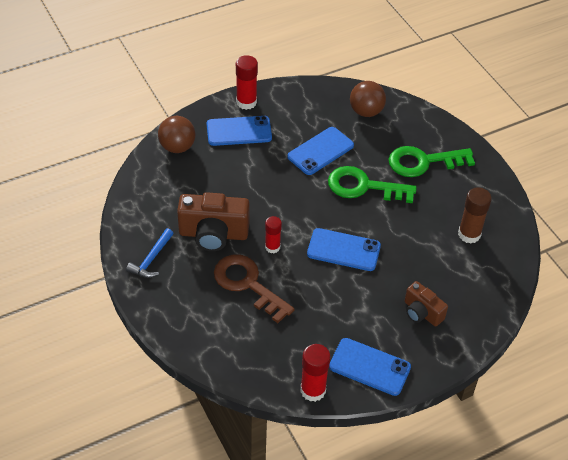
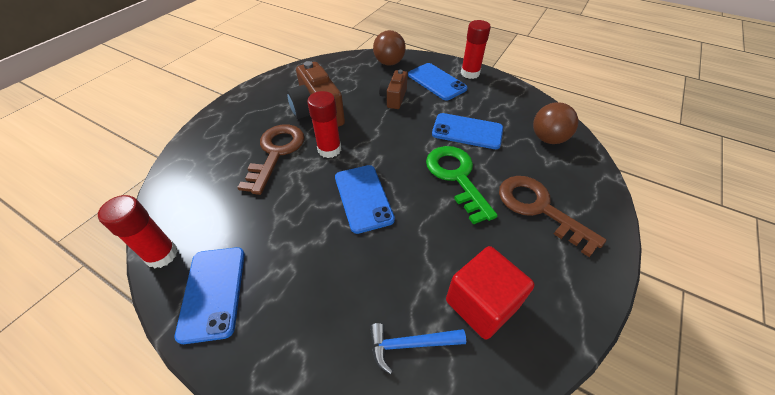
camera: 60 degrees right, 0 degrees up
(151, 259) = (269, 94): blue hammer -> blue hammer (410, 344)
(272, 247) = (329, 149): red glue stick -> red glue stick, size x1.51
(422, 313) = (322, 309): brown camera -> brown camera (394, 98)
(423, 162) = (539, 208): green key -> brown key
(469, 234) = (481, 304): brown glue stick -> red cube

